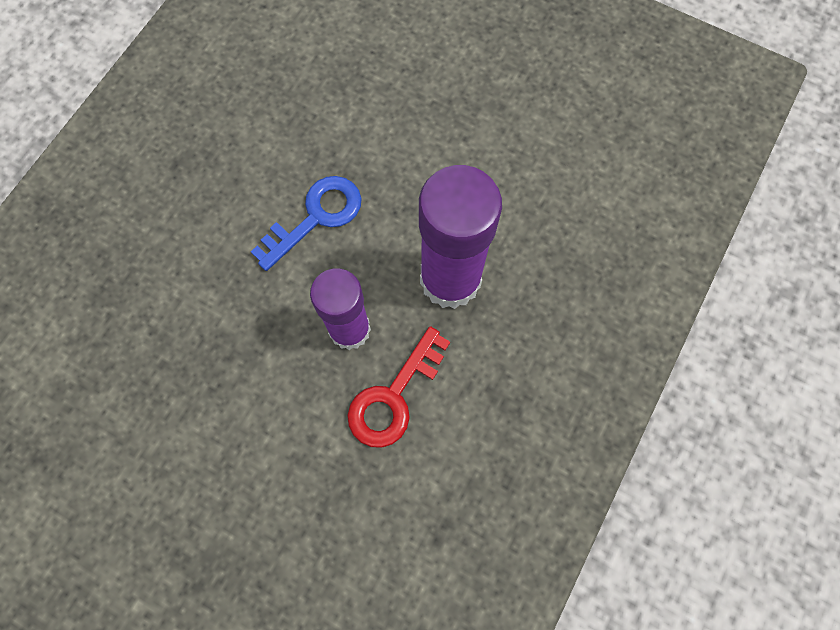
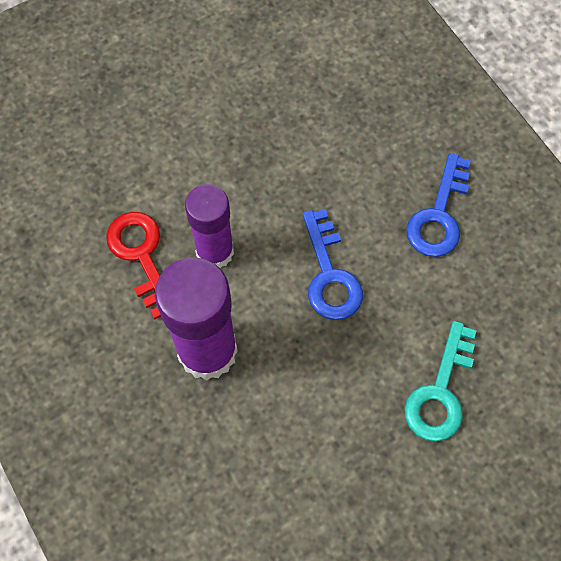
camera: 120 degrees right, 5 degrees down
(204, 157) = (439, 215): none -> blue key
(373, 85) = (440, 392): none -> turquoise key

